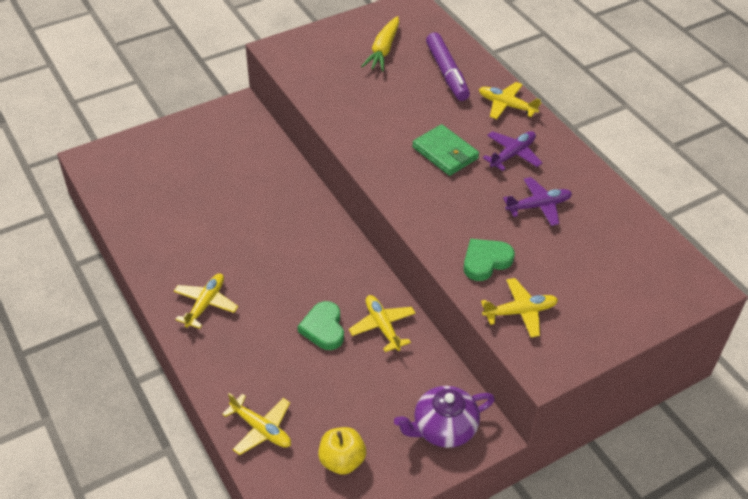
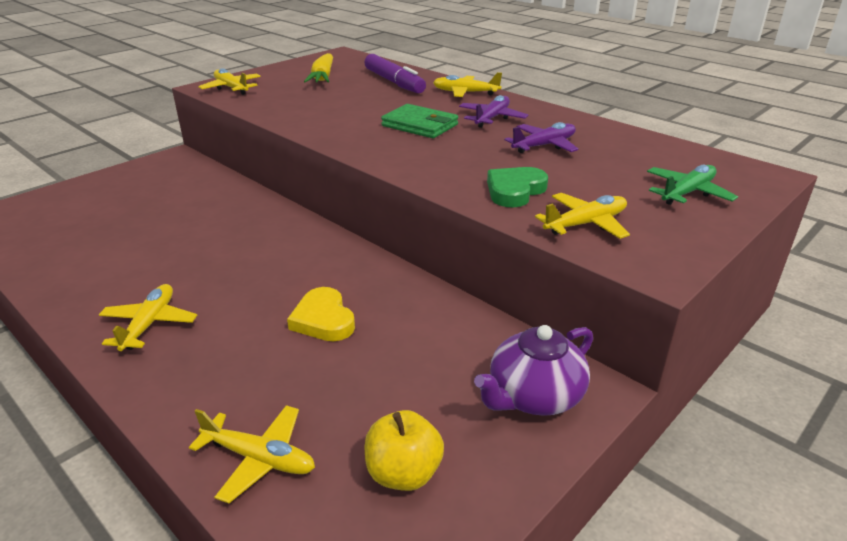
camera: 15 degrees left, 15 degrees down
(323, 328) = (323, 319): green heart -> yellow heart
(382, 326) = (401, 303): yellow plane -> yellow plane (231, 88)
(621, 294) = (687, 193): none -> green plane

